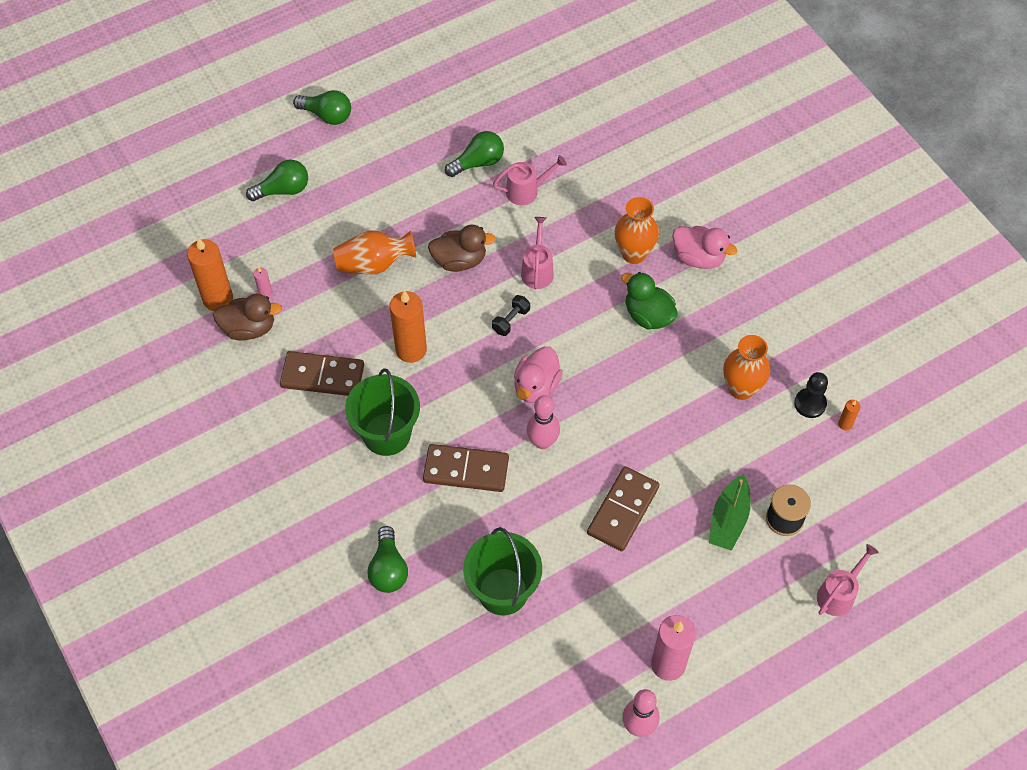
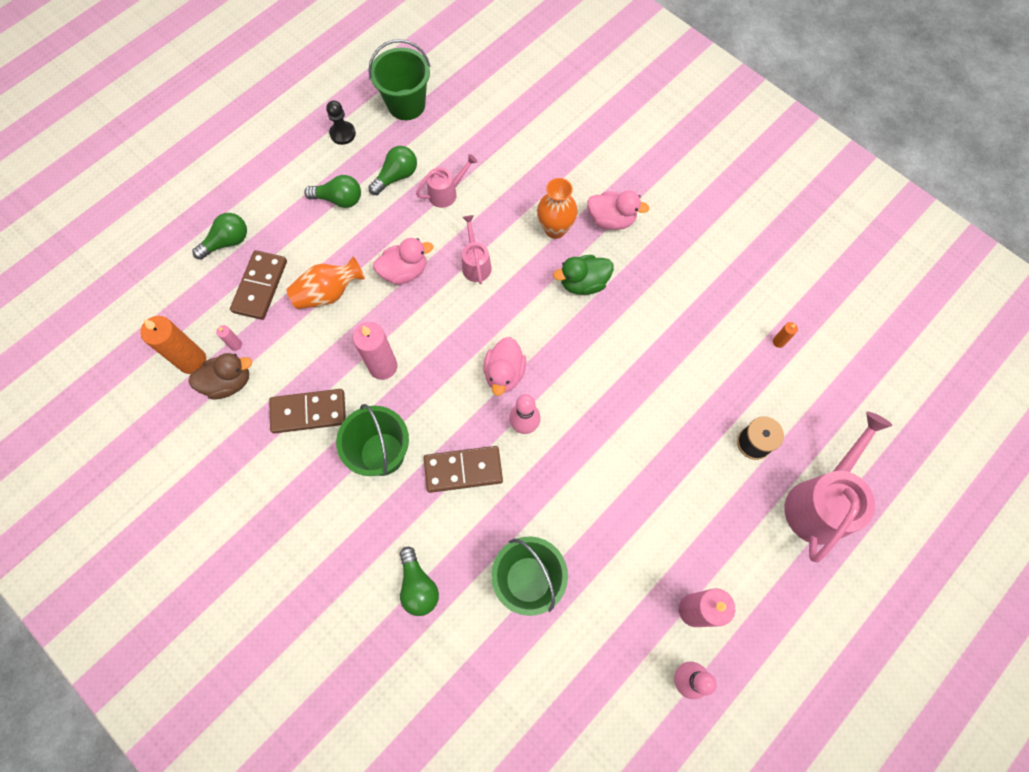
camera: 15 degrees left, 10 degrees up
(327, 115) = (250, 163): green light bulb -> green light bulb (339, 199)
(411, 350) = (383, 366): orange candle -> pink candle
(459, 260) = (404, 271): brown duck -> pink duck
(509, 91) = (406, 105): none -> green bucket
(511, 320) = (465, 317): black dumbbell -> none
(622, 510) = (613, 472): brown domino -> brown domino (260, 286)
(648, 315) = (583, 283): green duck -> green duck turned 45 degrees counterclockwise
(728, 519) = (706, 456): green boat -> none
(741, 388) = (682, 331): orange vase -> none
(810, 404) = (744, 330): black pawn -> black pawn (343, 134)
(839, 594) = (820, 501): pink watering can -> pink watering can, size x1.93

